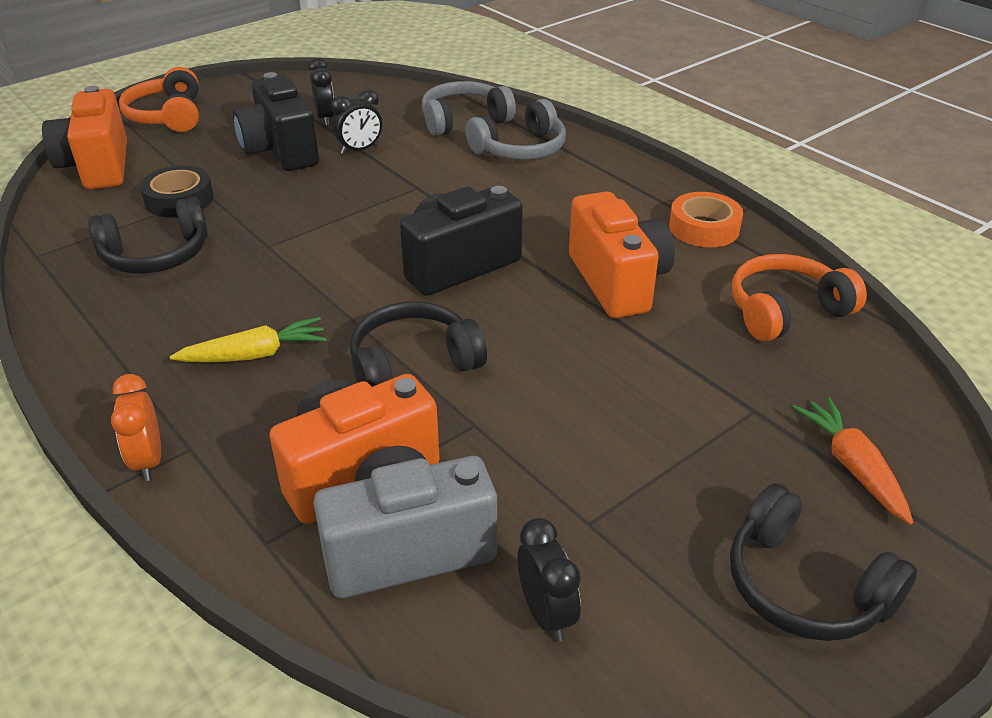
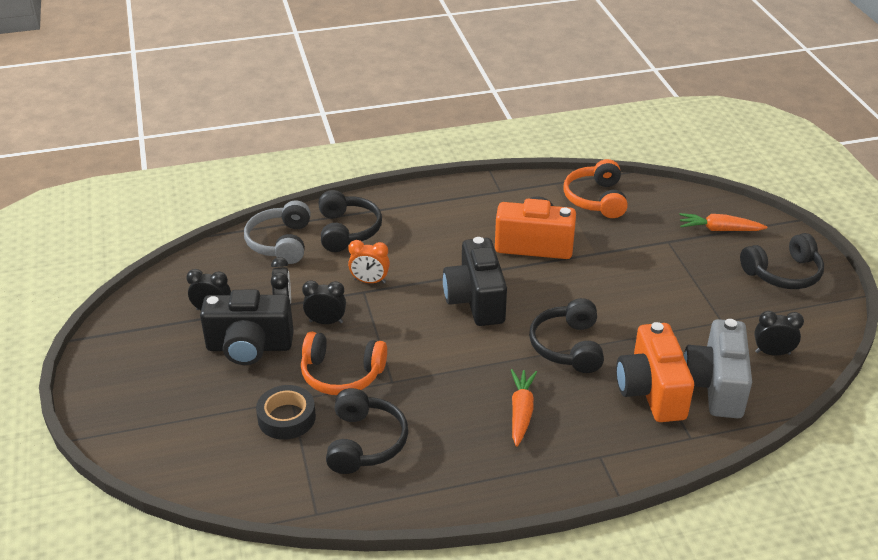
camera: 65 degrees left, 0 degrees up
(98, 167) = (185, 461): orange camera -> none
(148, 461) = (603, 476): orange clock -> orange clock (369, 281)
(168, 116) = (121, 403): orange headphones -> orange headphones (341, 374)
(255, 354) = (521, 411): yellow carrot -> orange carrot
(348, 180) = (326, 322): none -> black clock
(520, 149) = (347, 230): grey headphones -> black headphones
(704, 228) = (500, 194): orange tape -> none

